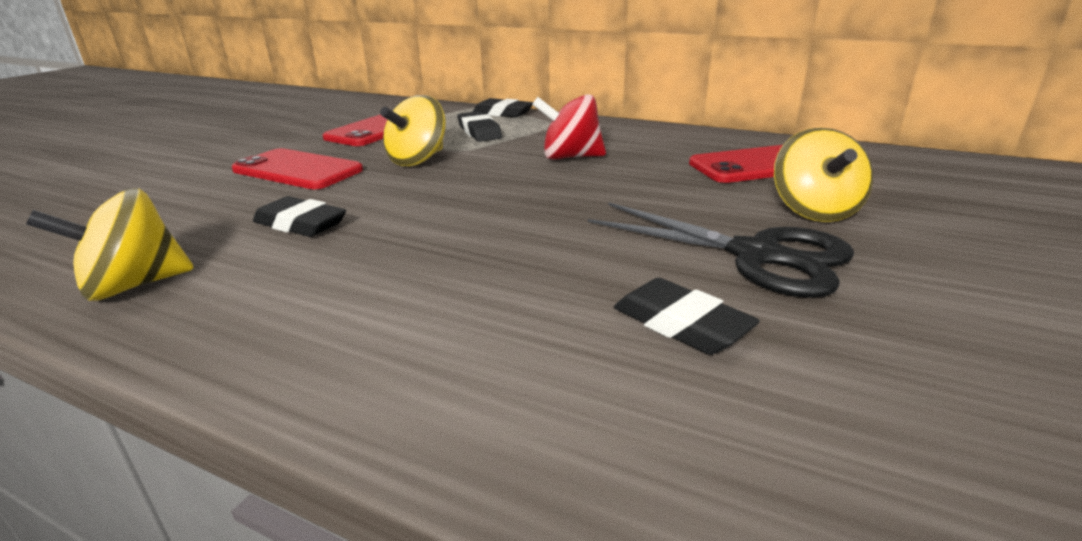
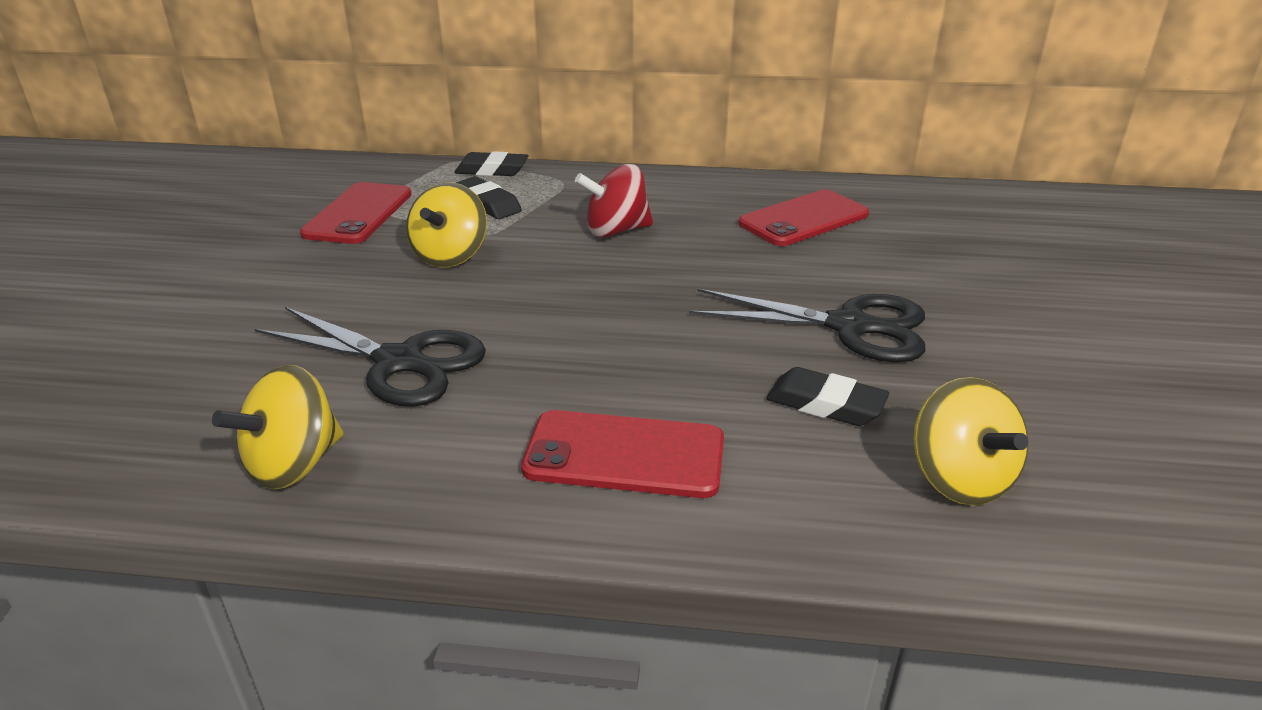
camera: 20 degrees left, 5 degrees up
(297, 170) = (318, 290): red phone -> red phone (624, 455)
(300, 224) = (399, 362): black eraser -> black scissors
(814, 211) = (874, 270): yellow spinning top -> yellow spinning top (959, 479)

